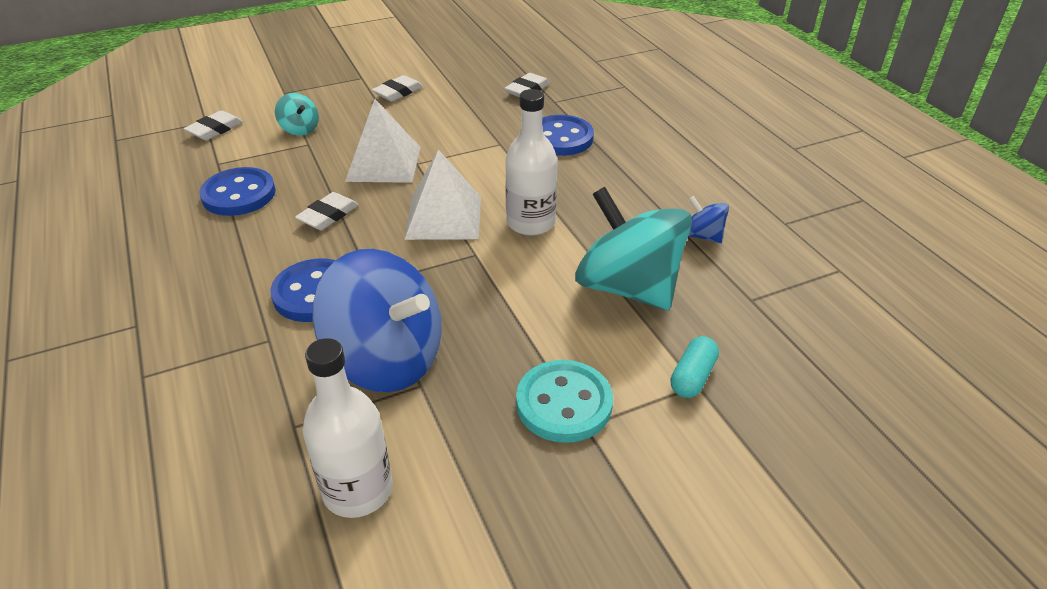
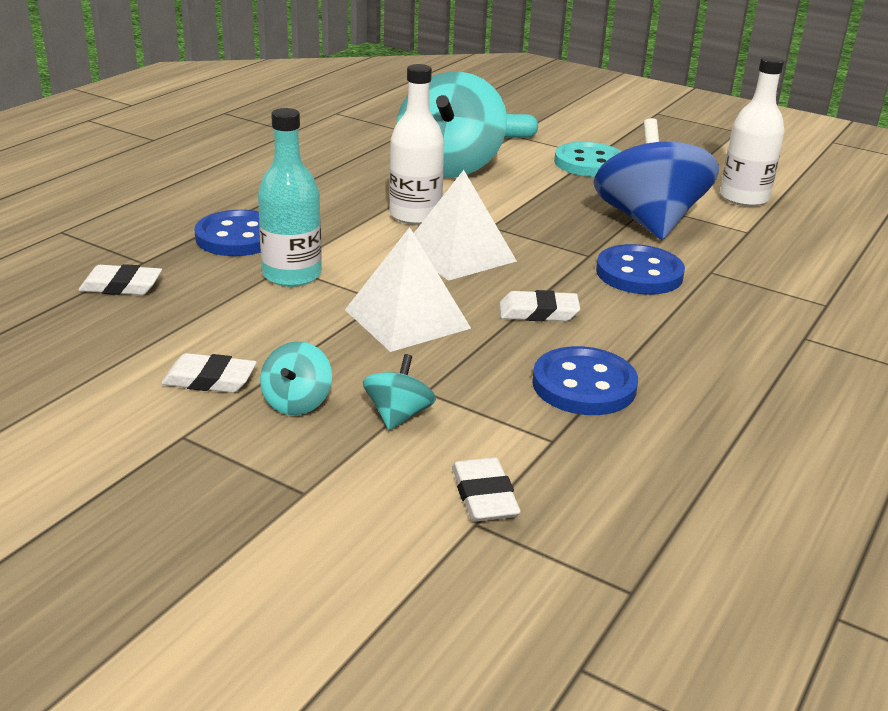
camera: 125 degrees left, 10 degrees down
(215, 129) = (484, 496): white eraser -> white eraser turned 75 degrees clockwise
(349, 108) = (297, 402): none -> turquoise spinning top
(484, 142) = (292, 275): none -> turquoise bottle
(702, 236) = (347, 153): blue spinning top -> none

